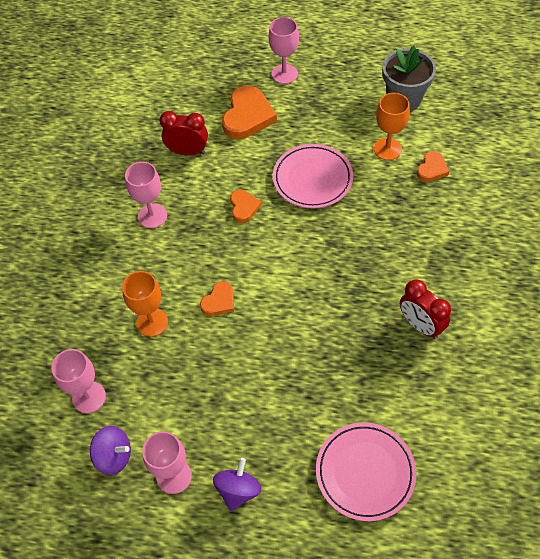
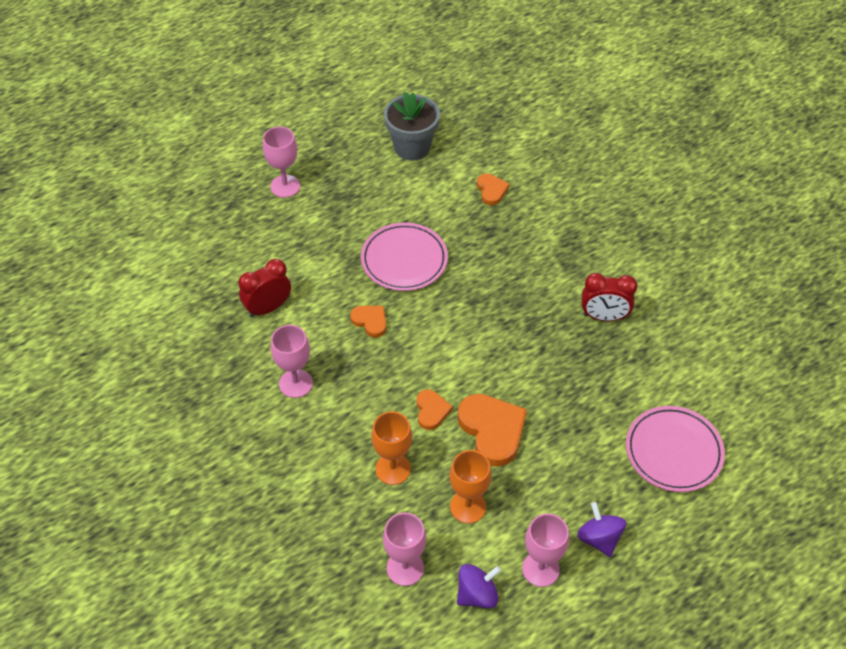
camera: 45 degrees left, 5 degrees down
(247, 116) = (290, 243): orange heart -> orange heart (492, 430)
(387, 149) = (440, 196): orange goblet -> orange goblet (468, 507)

